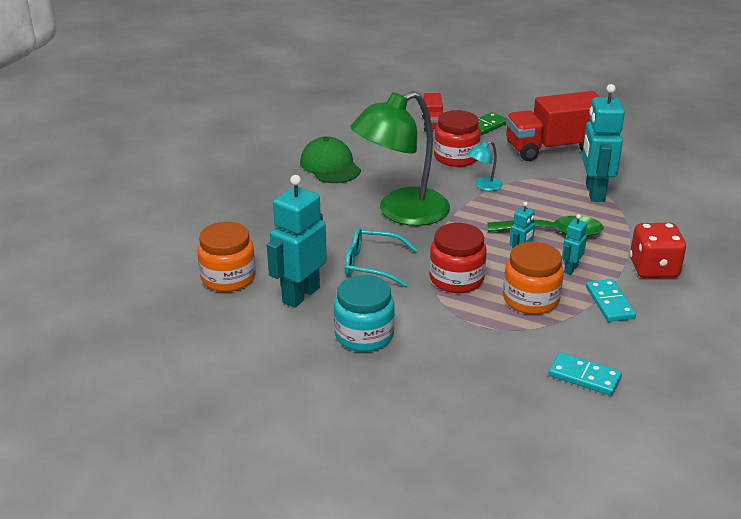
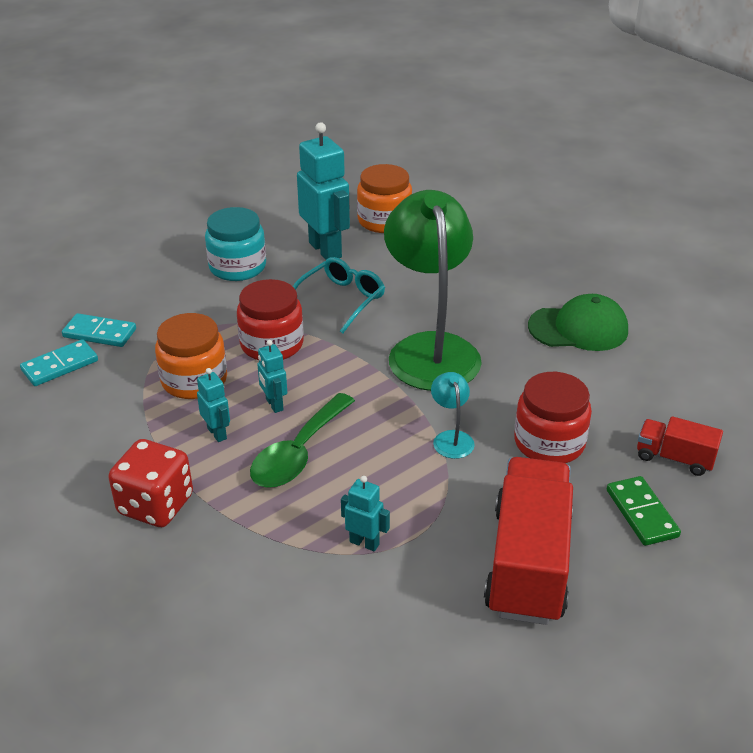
camera: 115 degrees right, 5 degrees up
(594, 193) = (364, 543): turquoise robot -> turquoise robot, size x0.49
(609, 303) = (135, 434): turquoise domino -> turquoise domino (100, 333)

